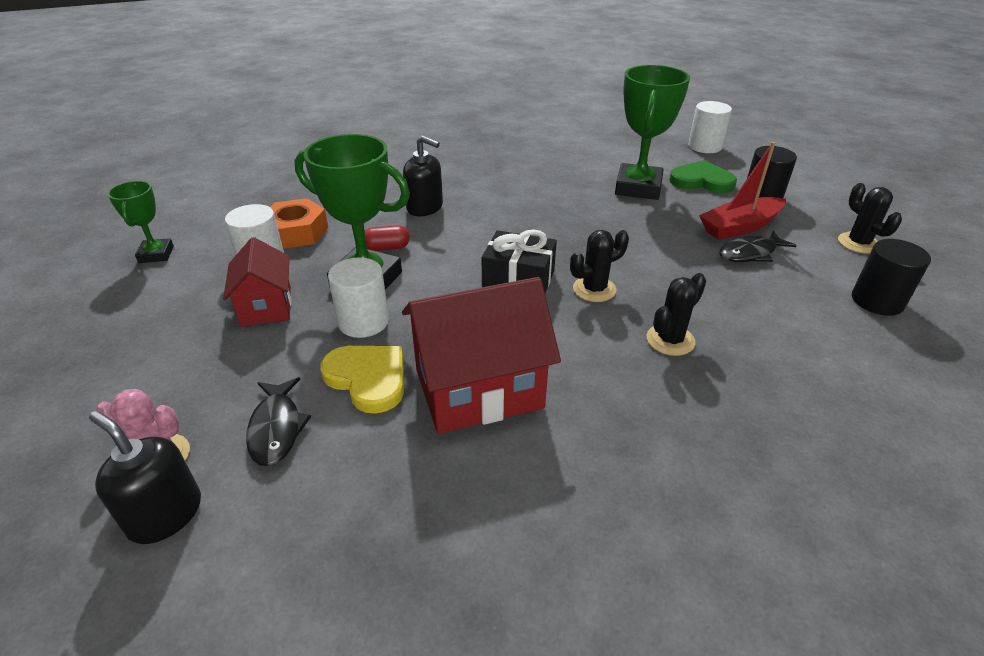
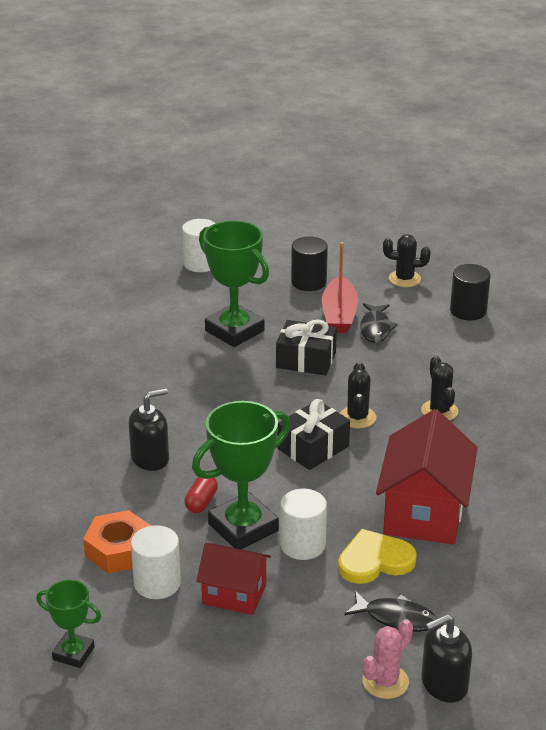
camera: 60 degrees left, 5 degrees down
(646, 233) = (306, 360): none -> black gift
(701, 181) = (256, 295): green heart -> none

